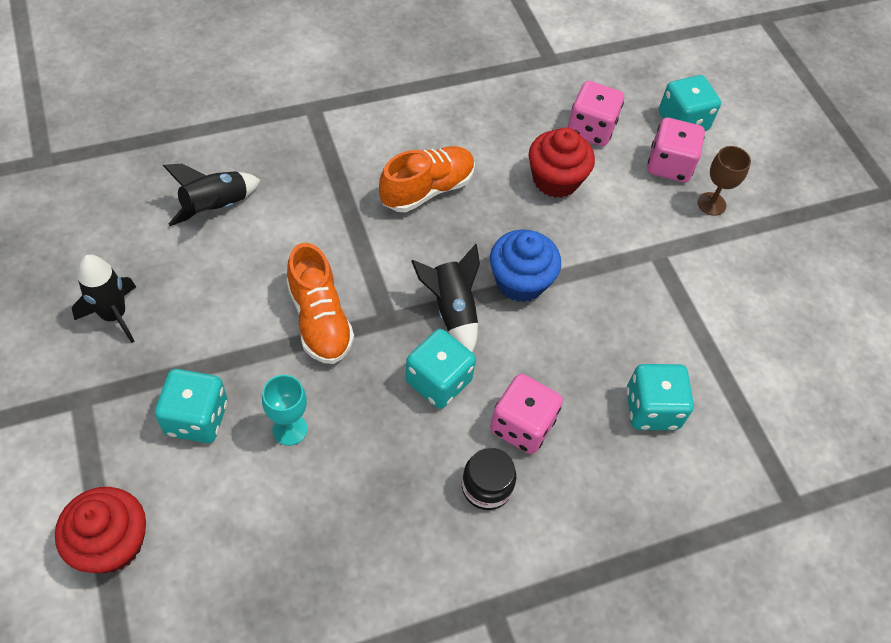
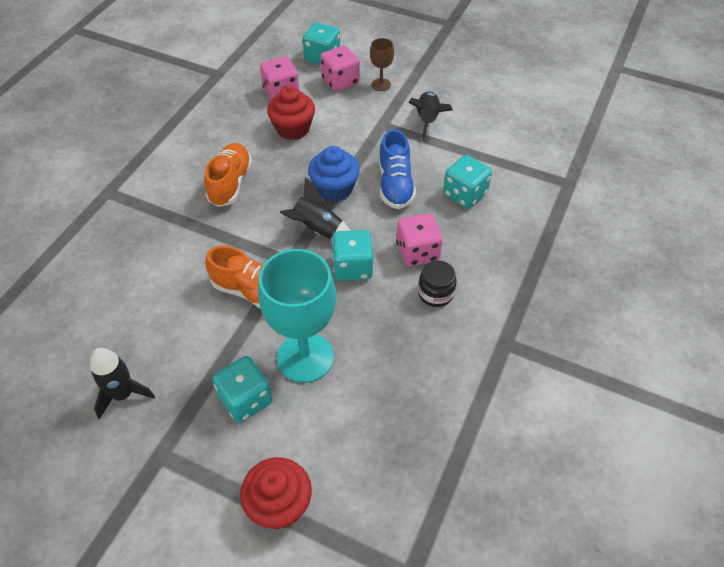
camera: 40 degrees left, 5 degrees down
(216, 207) = (114, 287): black rocket -> black rocket (427, 120)
(289, 429) = (305, 357): turquoise goblet -> turquoise goblet, size x2.13
(588, 331) = (395, 185): none -> blue shoe

